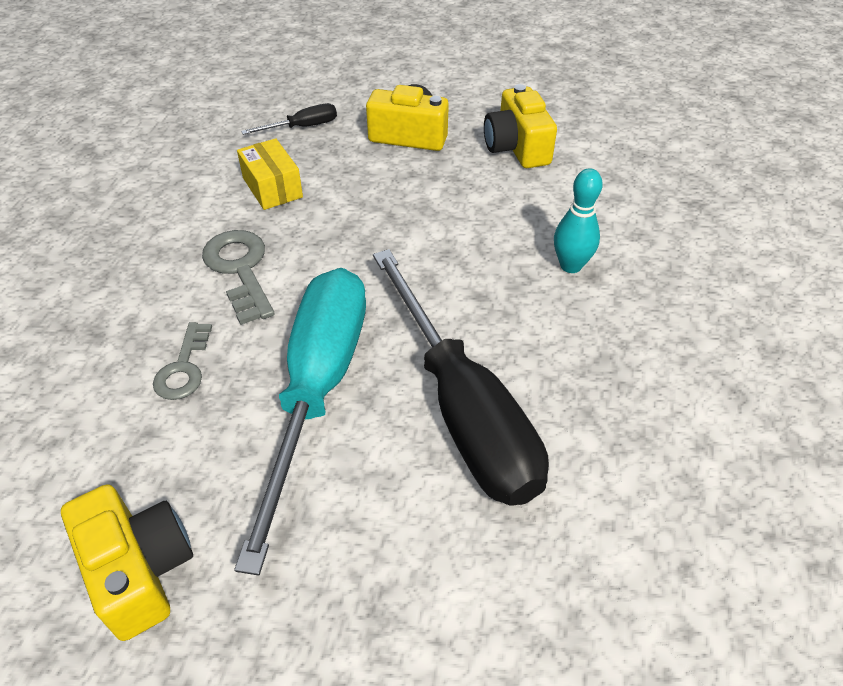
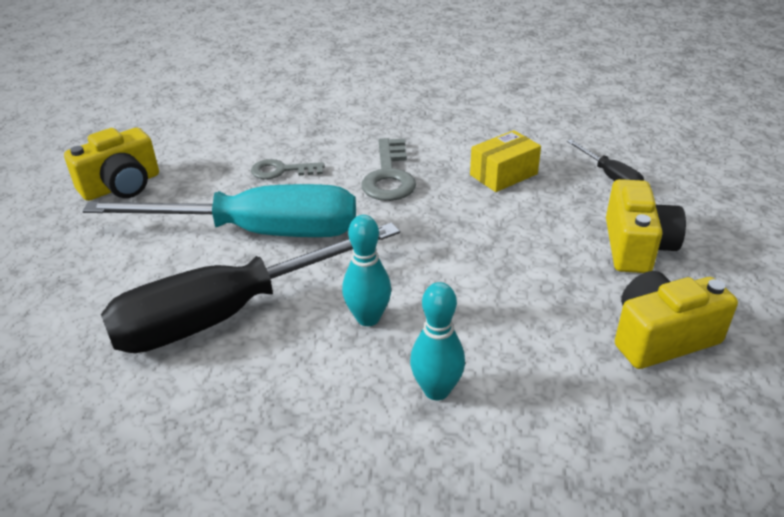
camera: 85 degrees right, 10 degrees down
(240, 270) = (389, 176): grey key -> grey key turned 120 degrees clockwise
(481, 301) = (368, 318): none -> turquoise bowling pin

